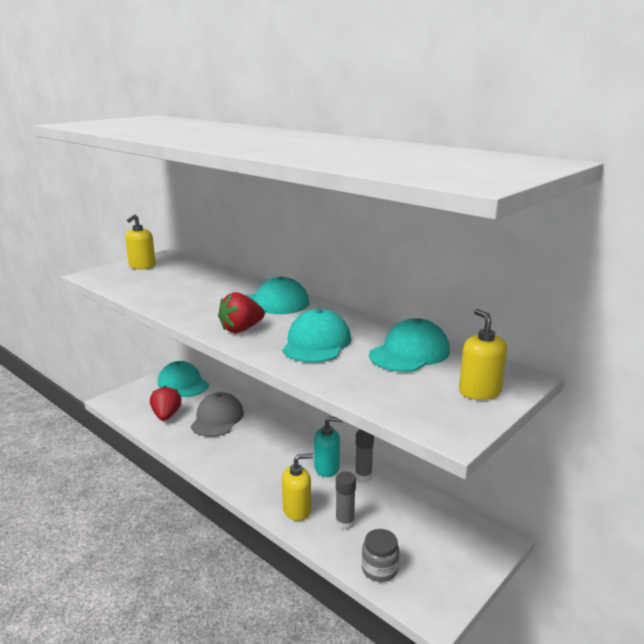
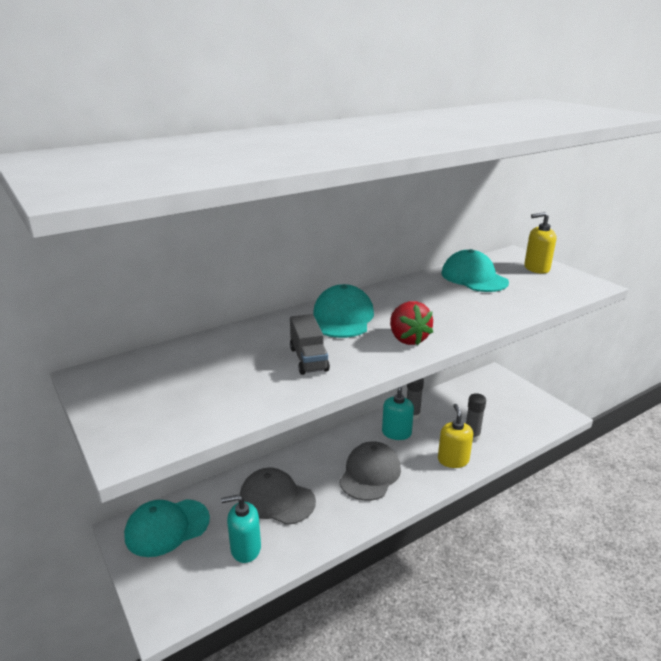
camera: 75 degrees left, 5 degrees up
(142, 266) = (127, 399): yellow soap dispenser -> none
(166, 415) = (245, 548): red strawberry -> turquoise soap dispenser
(197, 300) = (308, 359): none -> grey truck
(260, 459) = (370, 474): none -> grey cap
(316, 343) = (449, 308): turquoise cap -> none
(379, 569) = (524, 429): grey jar -> none

